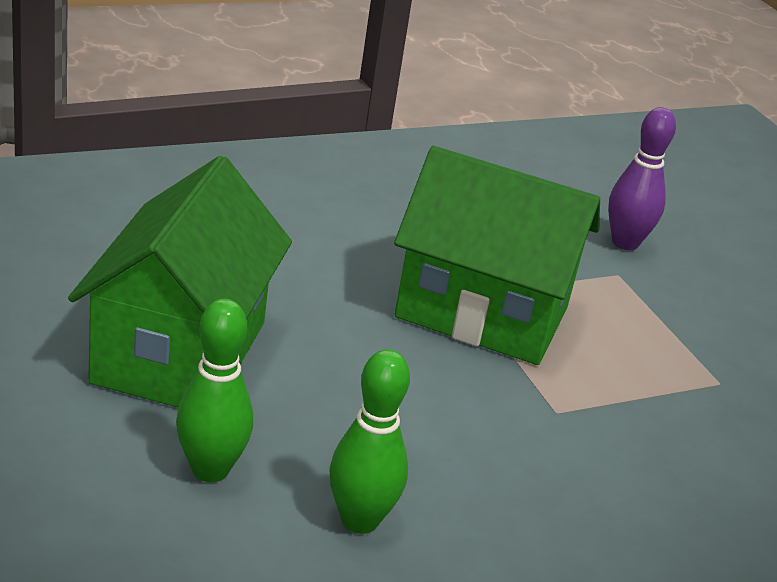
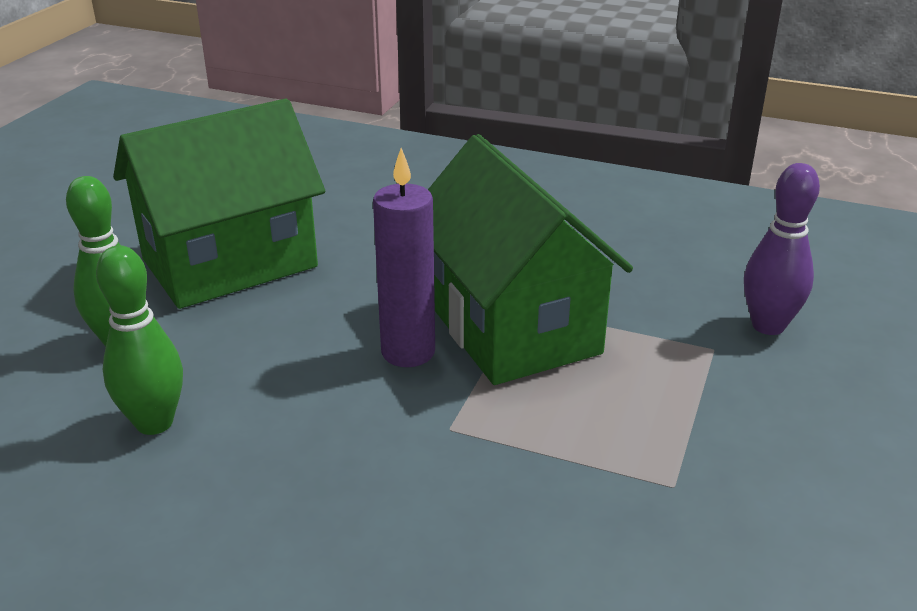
camera: 50 degrees right, 0 degrees up
(446, 367) = (408, 352): none -> purple candle

